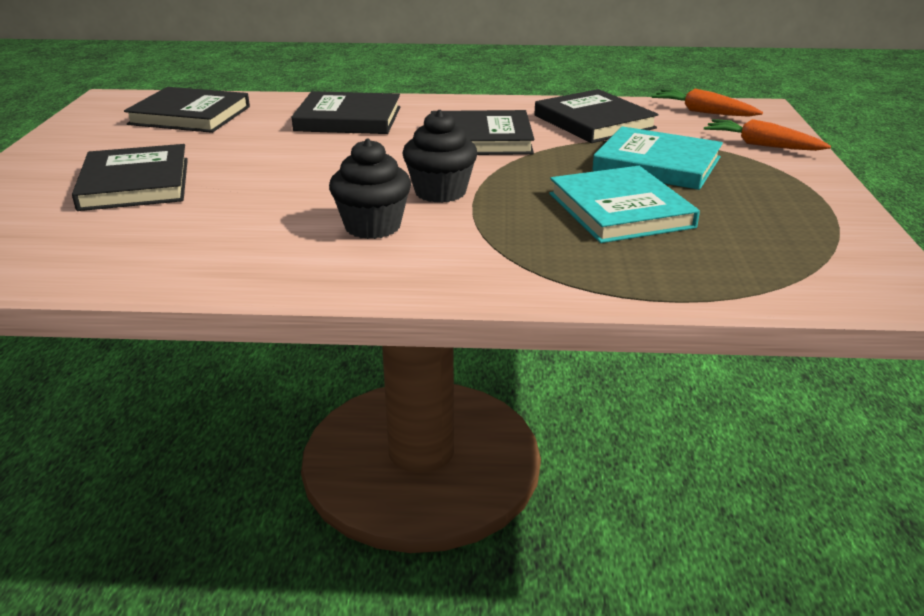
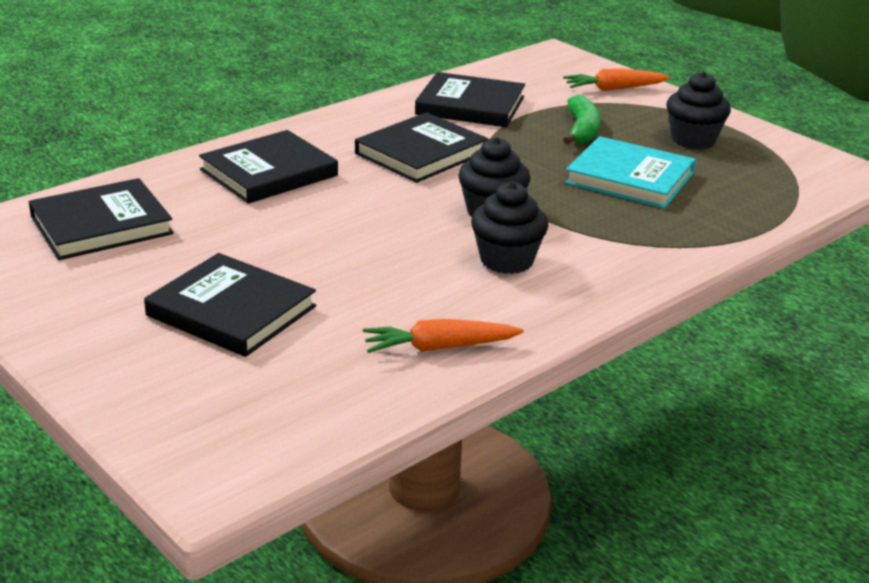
camera: 45 degrees left, 0 degrees up
(657, 164) = (582, 130): turquoise book -> green banana
(703, 112) = (526, 70): orange carrot -> orange carrot (439, 347)
(759, 204) = (693, 140): none -> black cupcake

